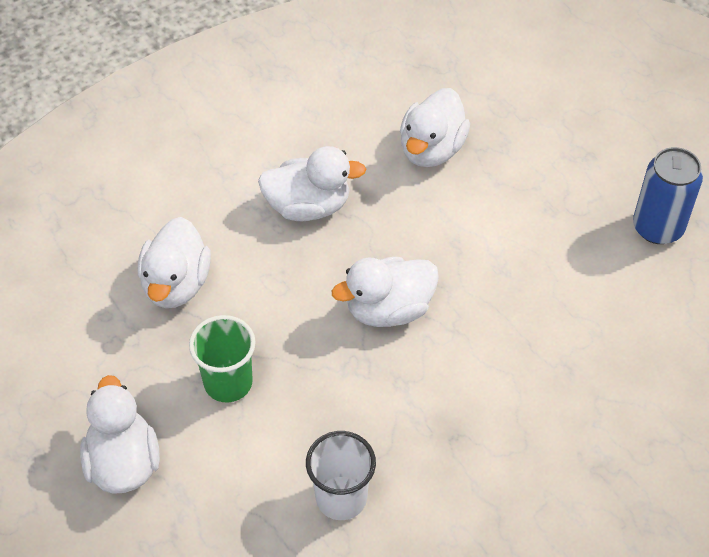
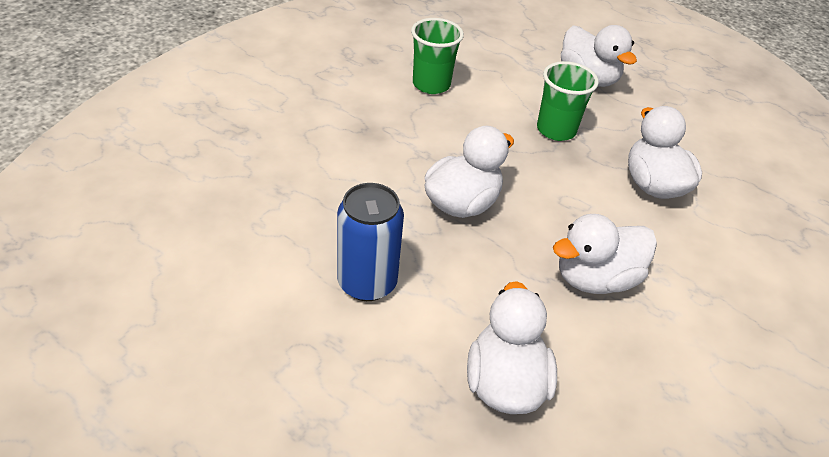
camera: 155 degrees right, 10 degrees down
(341, 498) = (431, 84): white cup -> green cup
(657, 227) = (196, 350): blue can -> blue can (367, 282)

